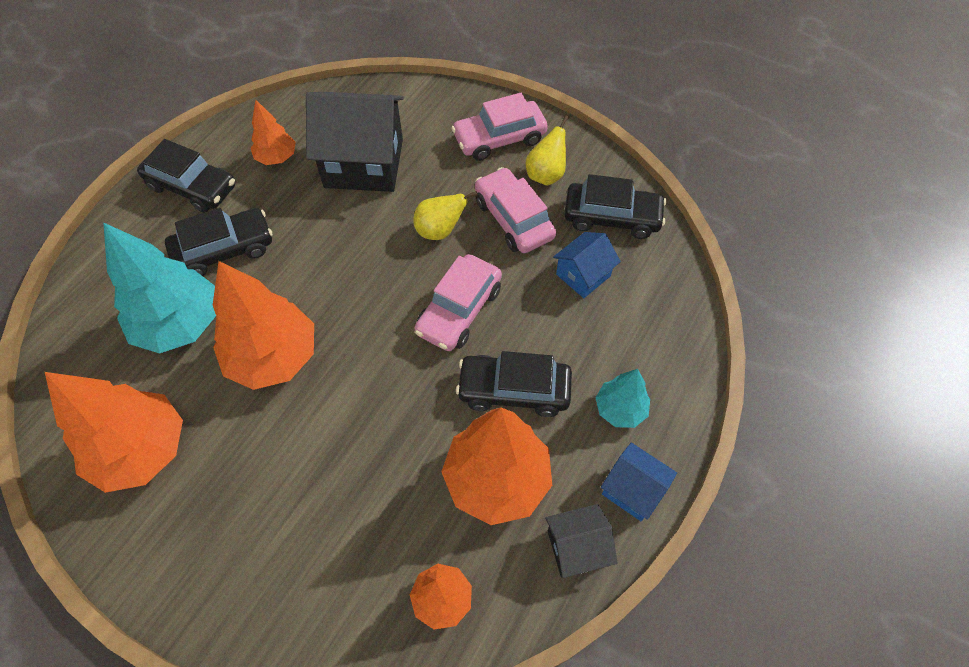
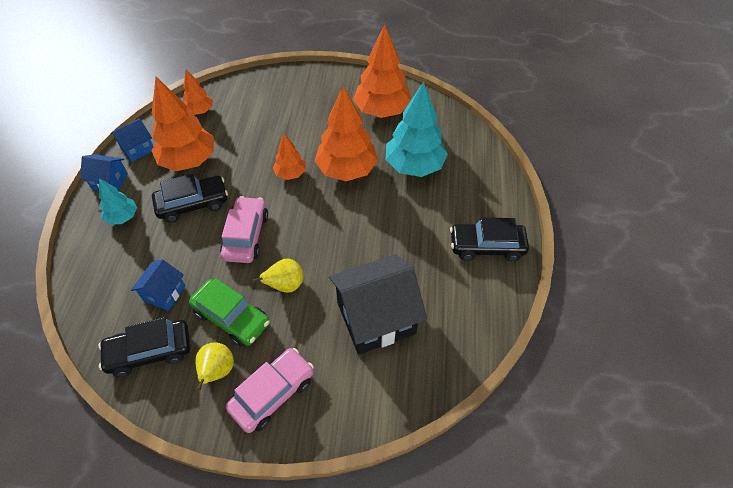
camera: 155 degrees right, 5 degrees down
(224, 250) = (425, 214): black car -> none
(276, 157) = (447, 294): orange tree -> orange tree (290, 174)
(513, 219) = (232, 317): pink car -> green car
(576, 547) = (137, 148): black house -> blue house

